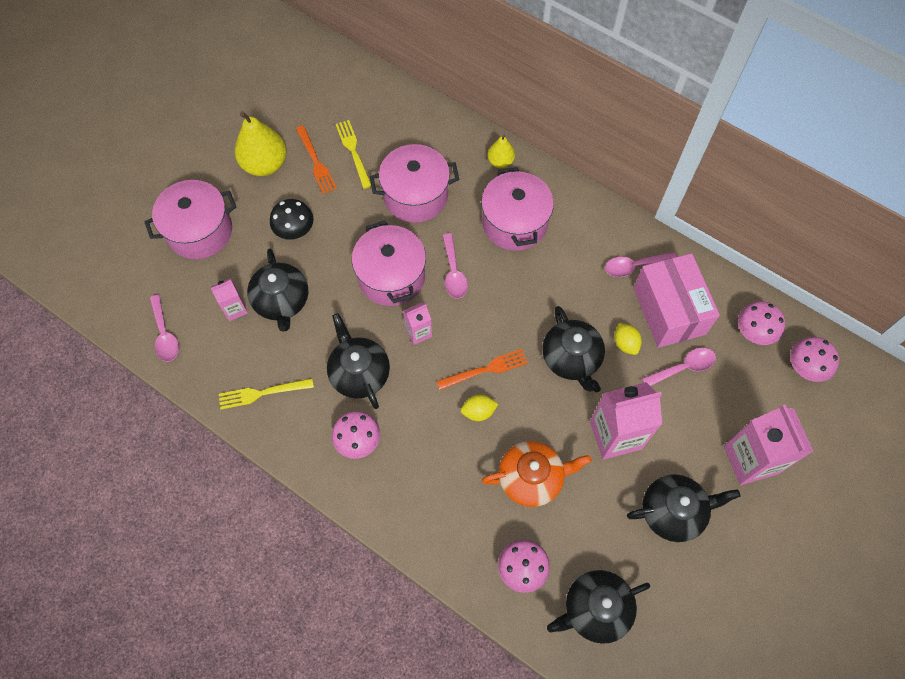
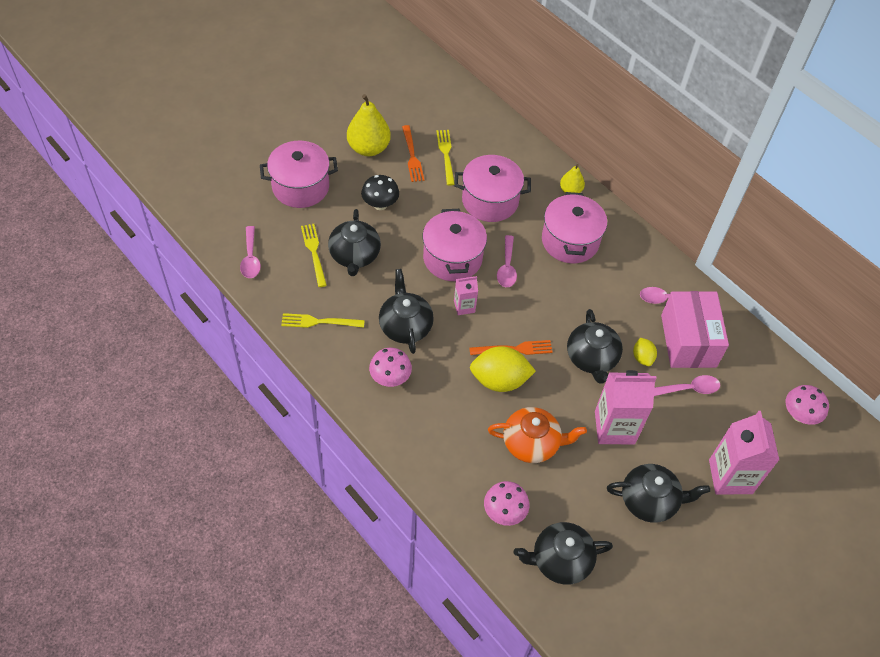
camera: 10 degrees right, 10 degrees down
(235, 309) = (314, 252): pink carton -> yellow fork
(478, 411) = (499, 380): yellow lemon -> yellow lemon, size x1.92
(753, 332) = (760, 376): pink mushroom -> none

